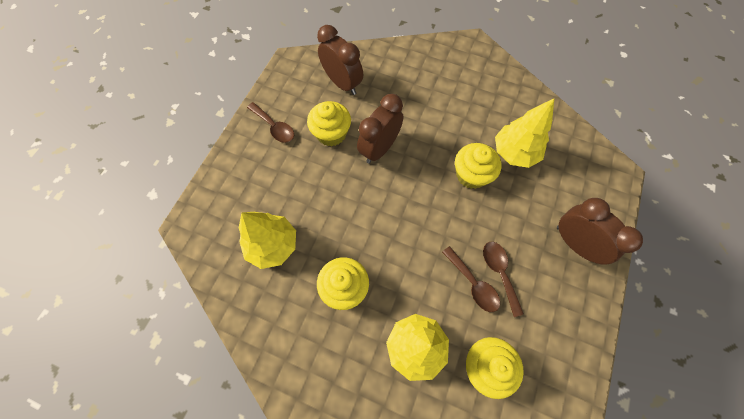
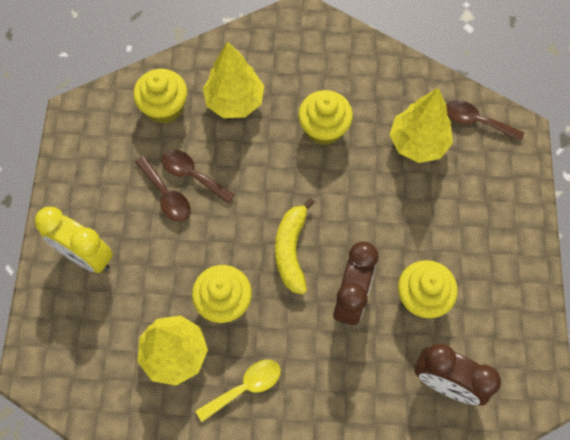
camera: 160 degrees right, 0 degrees up
(274, 127) = (498, 280): brown spoon -> brown spoon (476, 121)
(410, 194) = (291, 250): none -> yellow banana
(470, 119) = (245, 387): none -> yellow spoon
(574, 243) = (86, 256): brown clock -> yellow clock

